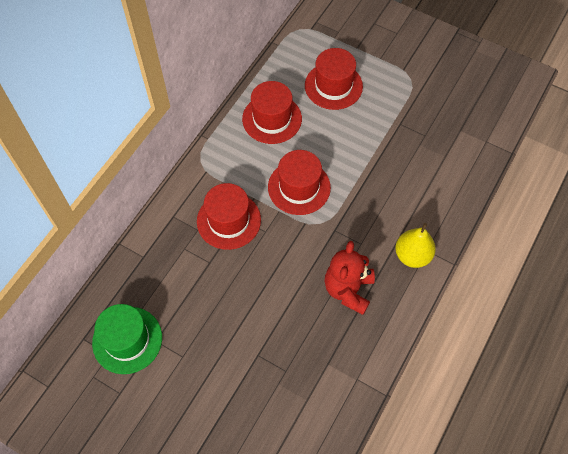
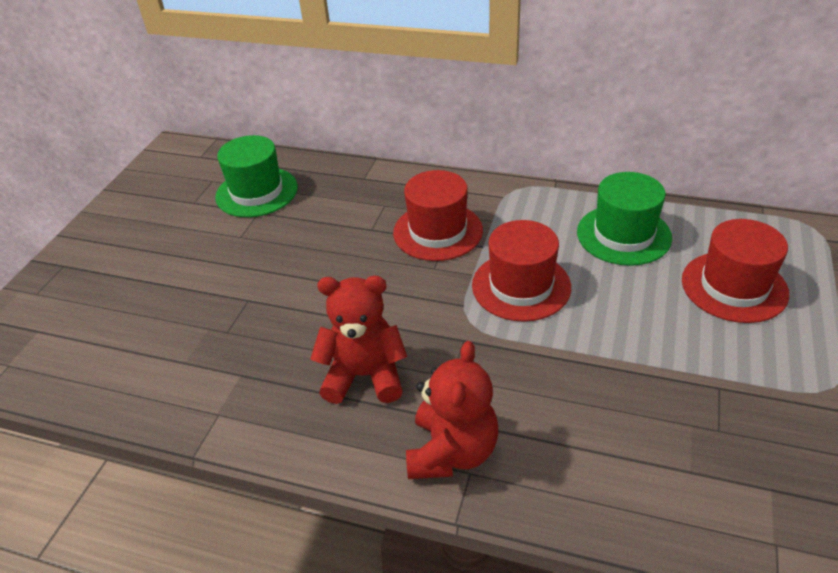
camera: 80 degrees right, 20 degrees down
(272, 119) = (623, 235): red hat -> green hat
(412, 255) = (452, 451): yellow pear -> red teddy bear

